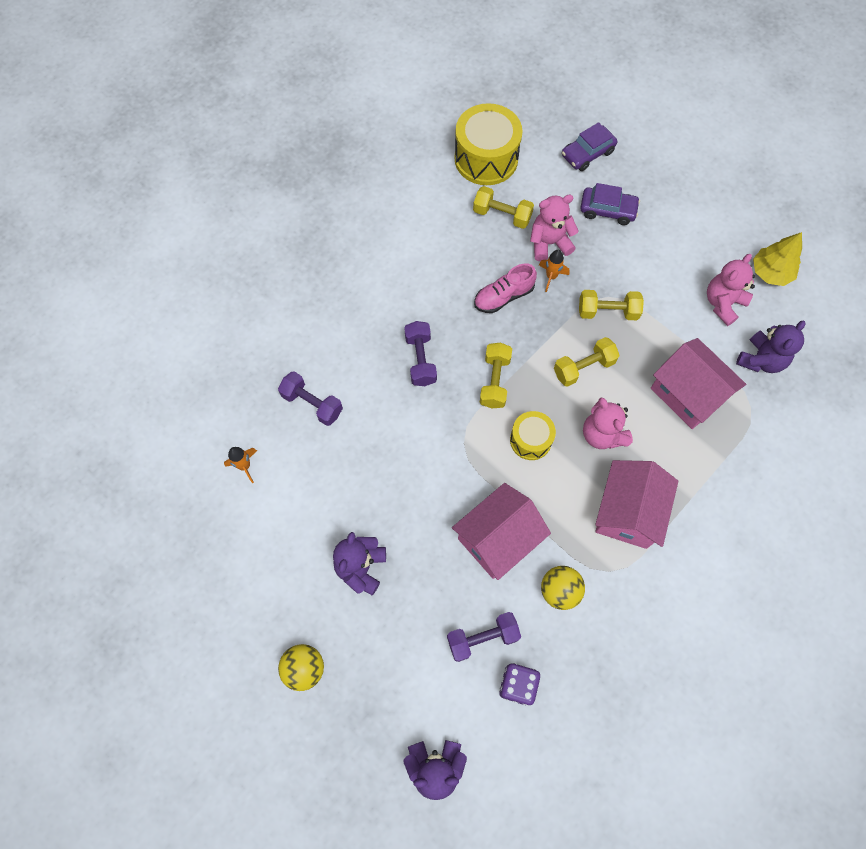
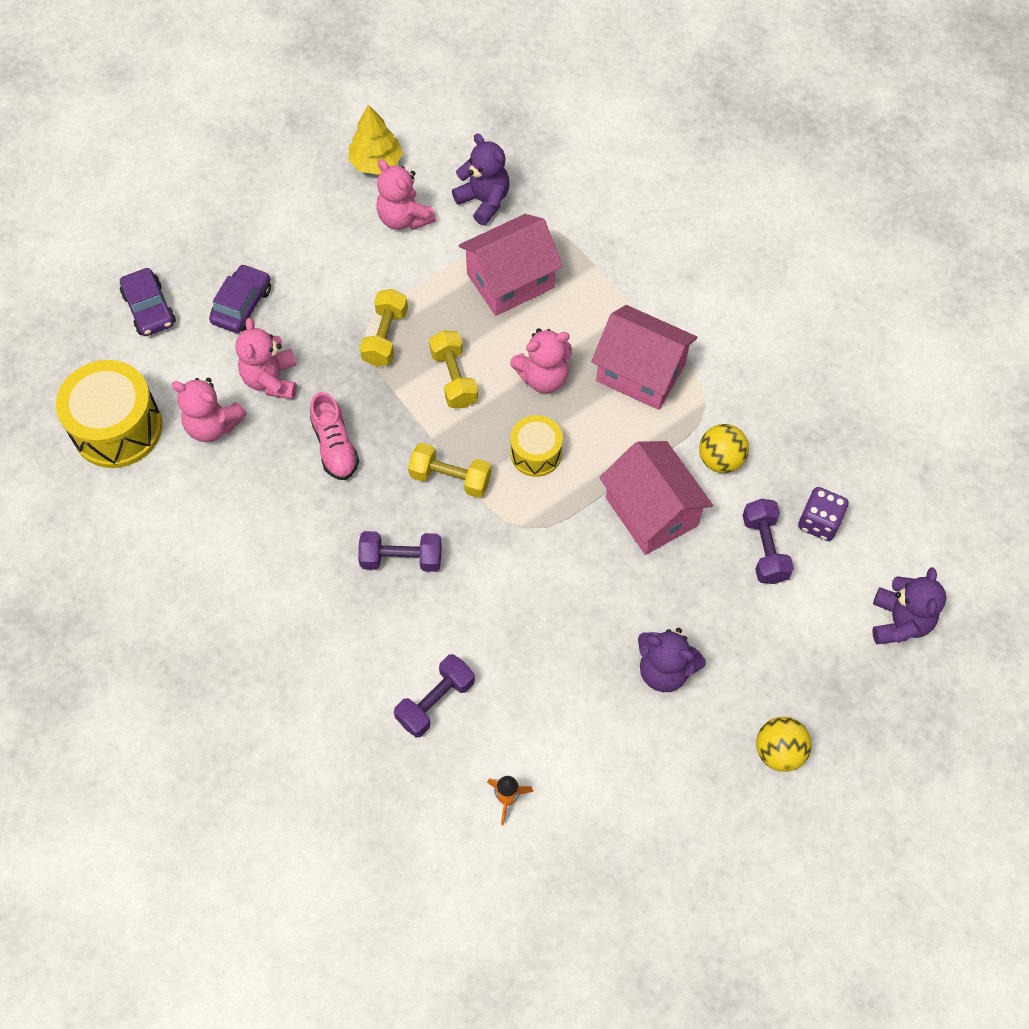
camera: 80 degrees left, 5 degrees down
(502, 215) = (213, 425): yellow dumbbell -> pink teddy bear
(551, 277) = (321, 387): orange rocket -> none

